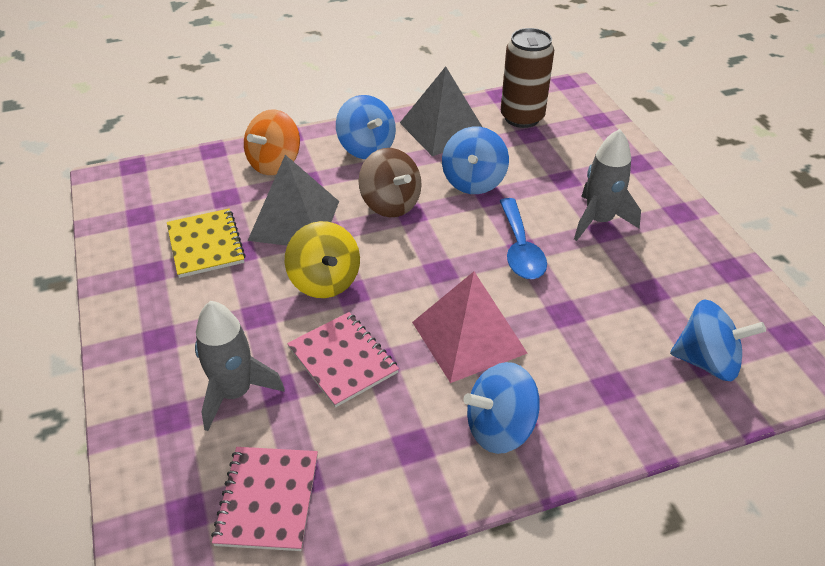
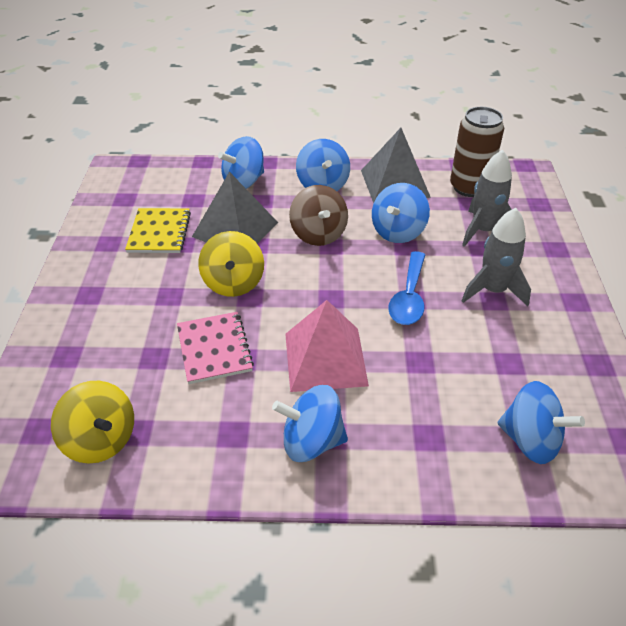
camera: 20 degrees right, 0 degrees up
(235, 393) = (120, 351): grey rocket -> grey rocket (483, 231)
(267, 499) = (101, 439): pink notebook -> yellow spinning top
(275, 163) = (244, 182): orange spinning top -> blue spinning top

